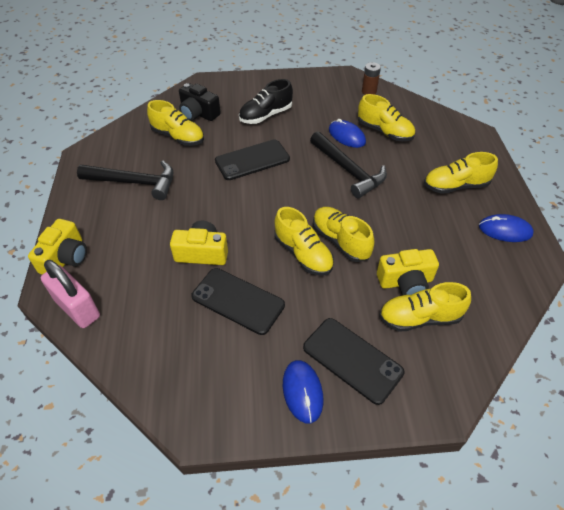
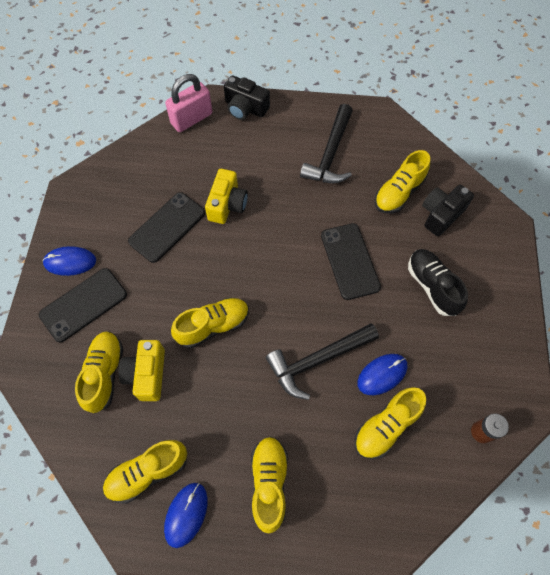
camera: 100 degrees right, 15 degrees up
(65, 258) = (245, 108): yellow camera -> black camera
(303, 254) = (205, 288): yellow shoe -> yellow shoe (148, 472)

